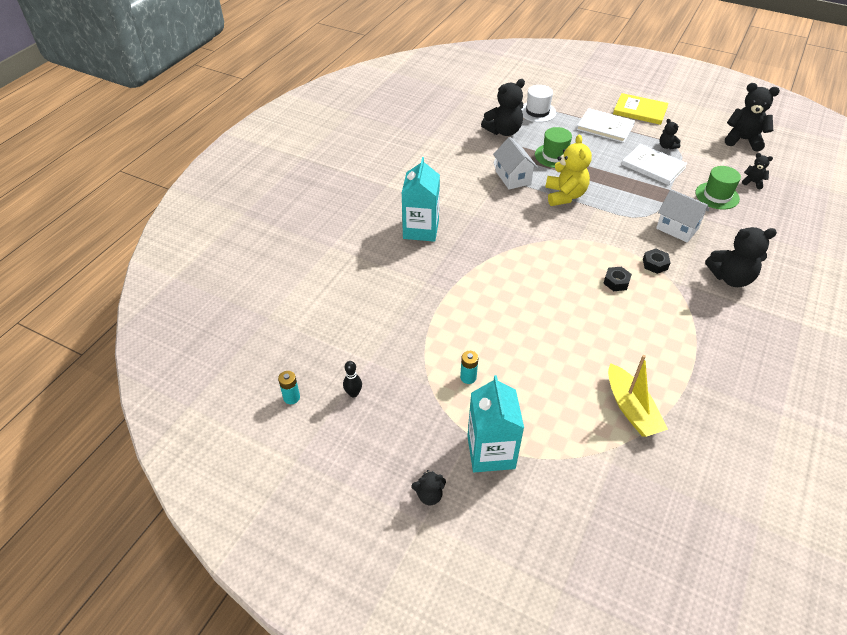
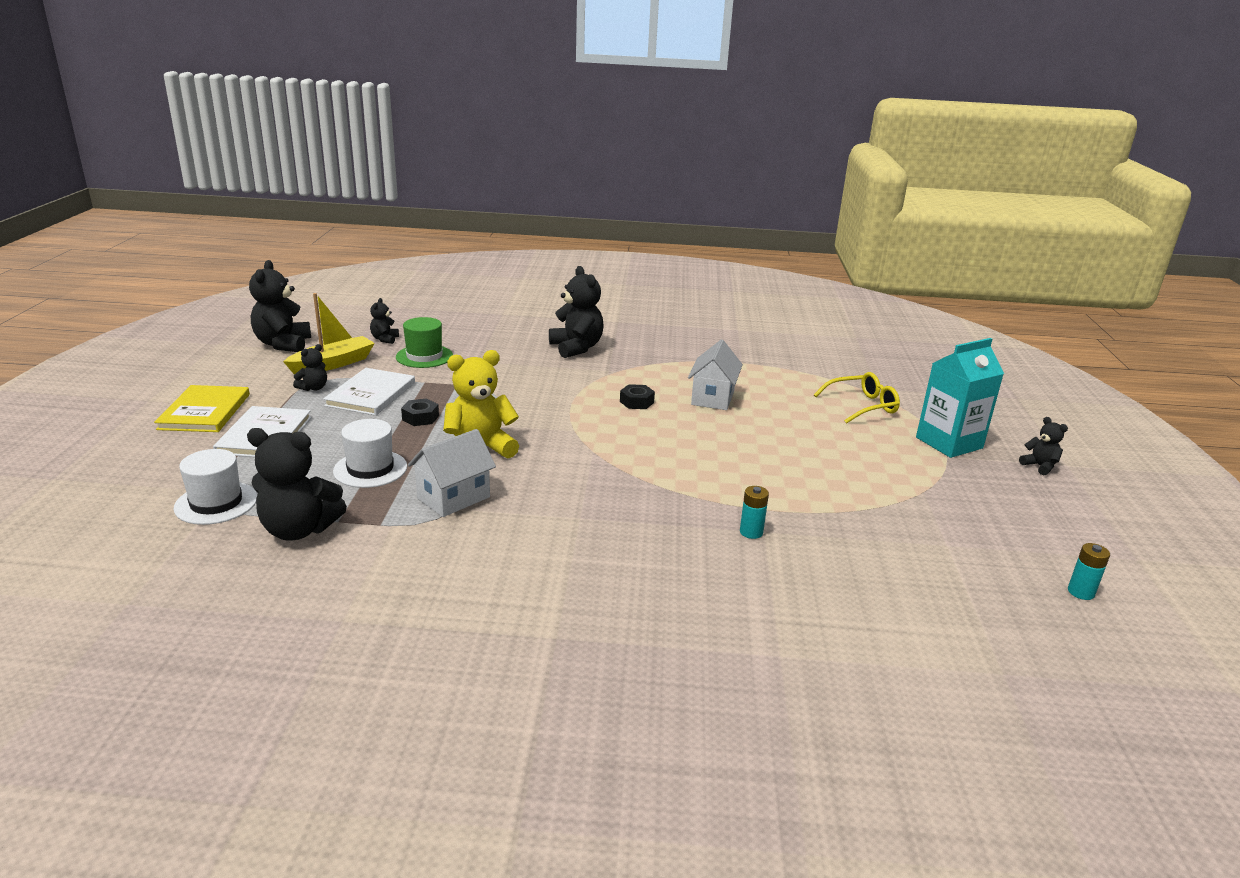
camera: 115 degrees left, 20 degrees down
(353, 393) = (1006, 543): black bowling pin -> none
(421, 229) = (653, 562): turquoise carton -> none
(468, 377) = (880, 470): turquoise battery -> turquoise battery (751, 532)
(503, 131) = (299, 530): black teddy bear -> black teddy bear turned 150 degrees clockwise
(554, 156) = (370, 469): green hat -> white hat
(576, 426) = (862, 406): none -> yellow glasses
(631, 409) = (808, 384): yellow boat -> yellow boat (333, 364)
(655, 264) = (585, 383): black nut -> black nut (420, 418)
(677, 228) = (507, 375): white house -> white house (712, 398)

